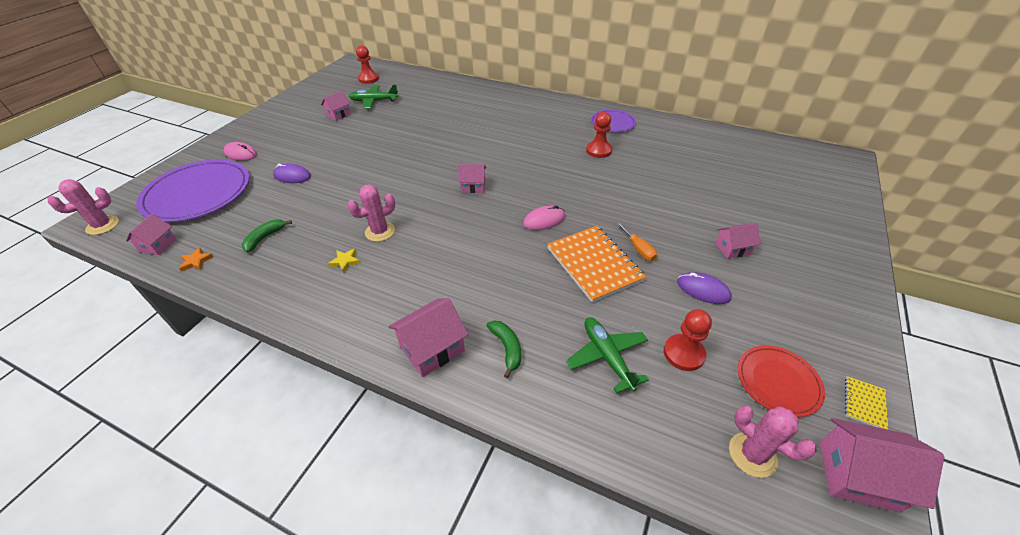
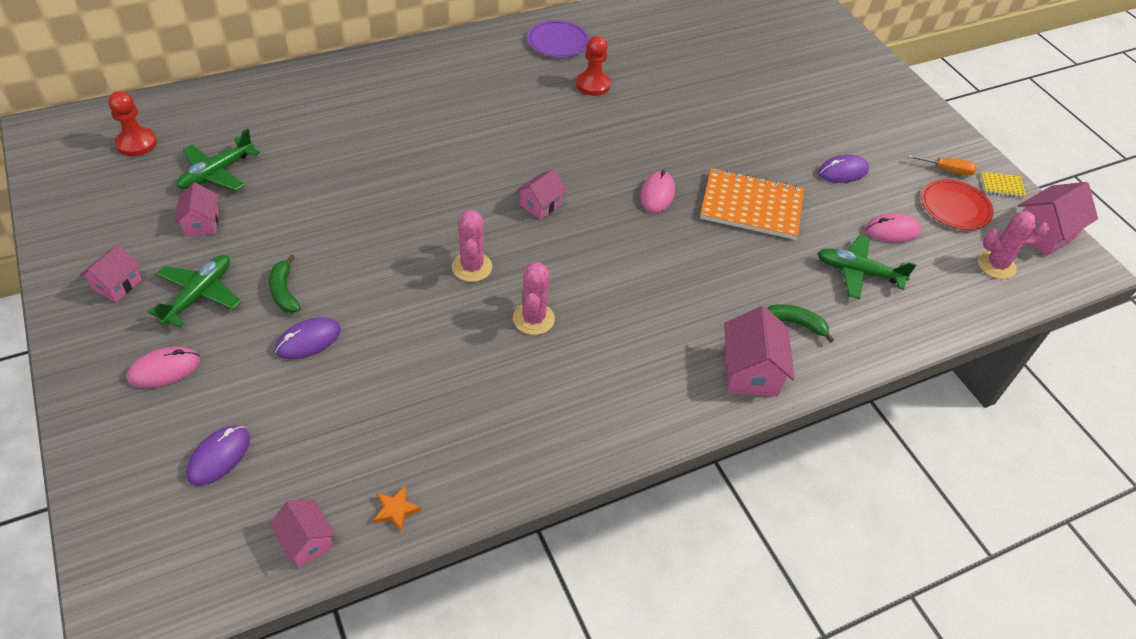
camera: 55 degrees left, 5 degrees up
(103, 225) = (164, 598): pink cactus -> pink cactus (472, 267)
(198, 193) = (219, 456): purple plate -> purple mouse
(265, 238) = (424, 424): green banana -> green banana (284, 291)
(294, 137) = (199, 295): none -> green plane
(345, 261) = (554, 372): yellow star -> none
(638, 249) = (761, 168): orange screwdriver -> orange screwdriver (947, 170)
(683, 353) = (892, 231): red pawn -> pink mouse
(732, 248) = (816, 121): pink house -> pink house (117, 284)
(864, 403) = (1002, 185): yellow notebook -> yellow notebook turned 60 degrees counterclockwise

